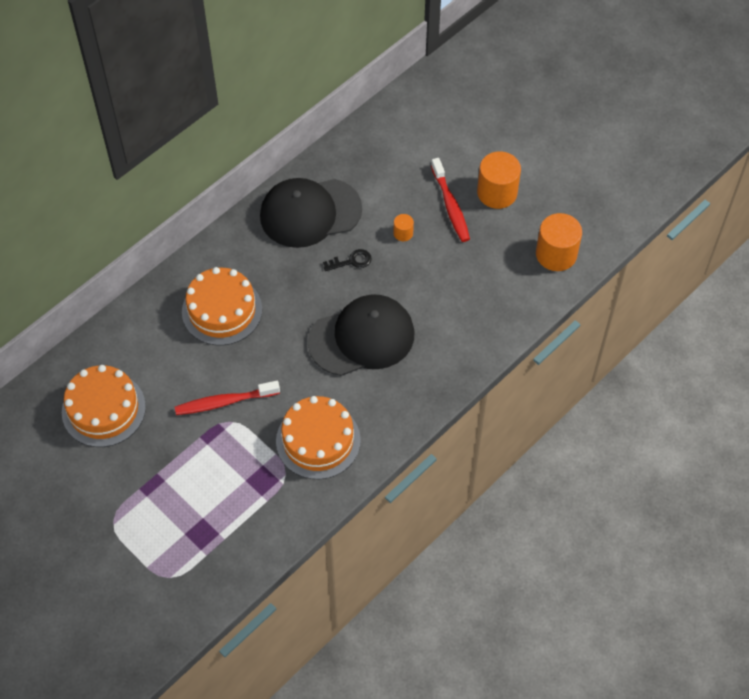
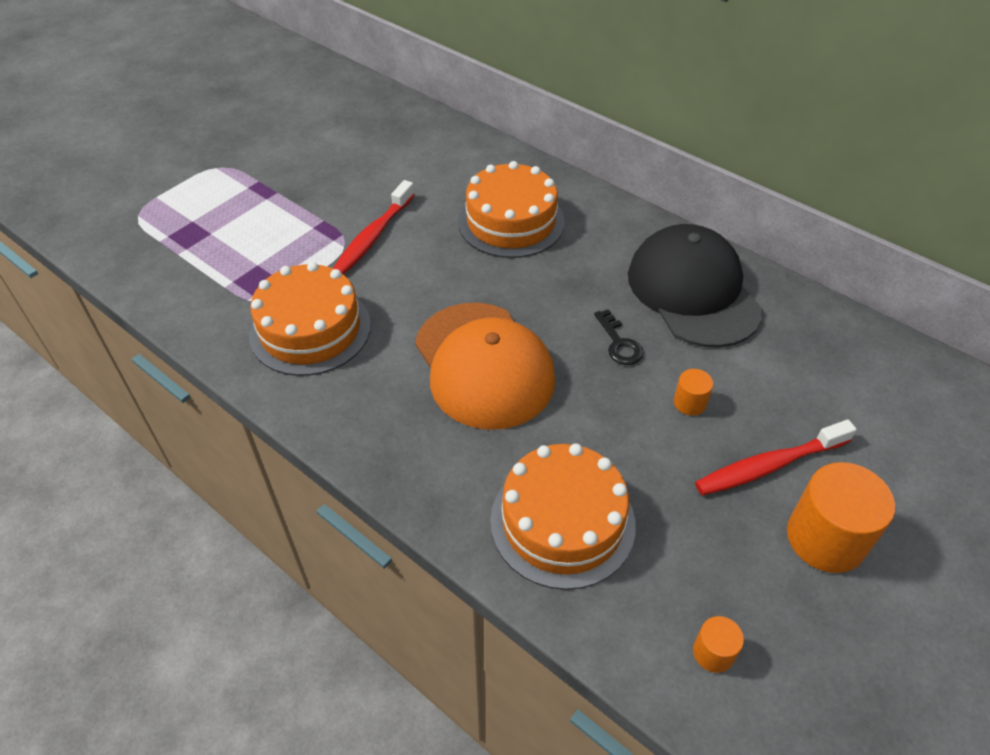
camera: 85 degrees right, 10 degrees down
(103, 409) = (364, 145): orange cake -> orange cake (562, 522)
(224, 402) = (373, 236): red toothbrush -> red toothbrush turned 135 degrees counterclockwise
(362, 338) = (483, 365): black cap -> orange cap
(556, 254) = (713, 652): orange cylinder -> orange cylinder, size x0.48

